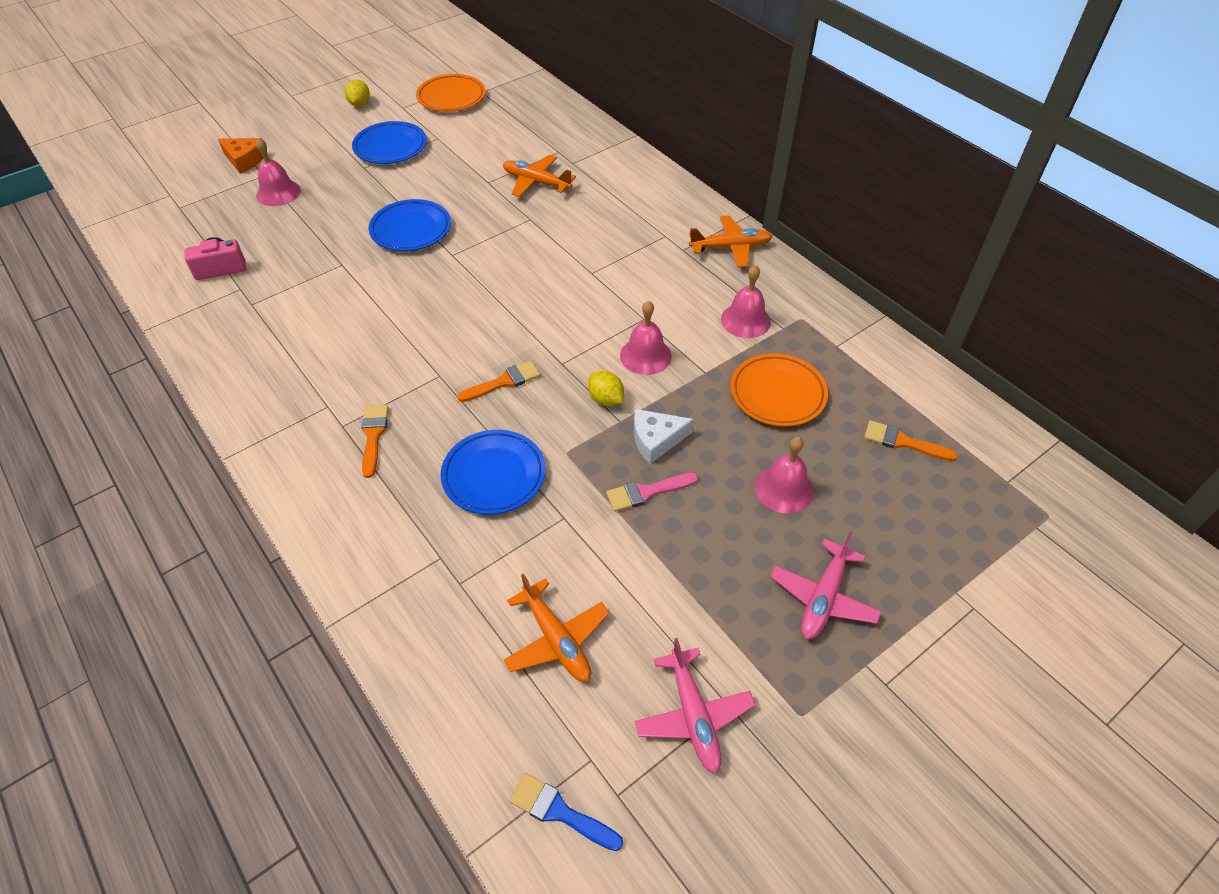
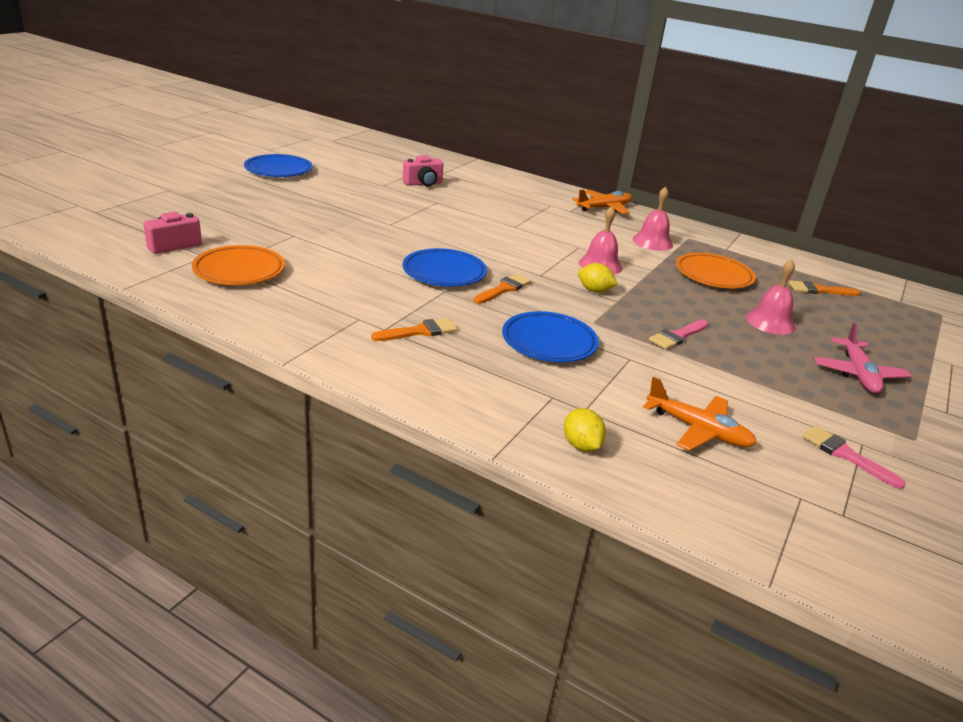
camera: 25 degrees left, 20 degrees down
(245, 160) = (142, 182): orange cheese -> none
(278, 193) = (193, 198): pink bell -> none
(359, 104) = (228, 148): yellow lemon -> yellow lemon (581, 445)
(373, 435) = (420, 331): orange brush -> orange brush turned 90 degrees clockwise
(411, 230) = (340, 213): blue plate -> blue plate (444, 273)
(451, 97) = (308, 144): orange plate -> orange plate (239, 271)
(536, 182) = (423, 184): orange plane -> pink camera
(559, 811) = (812, 536): blue brush -> none
(656, 440) = (654, 308): white cheese -> none
(693, 716) = (845, 455): pink plane -> pink brush

